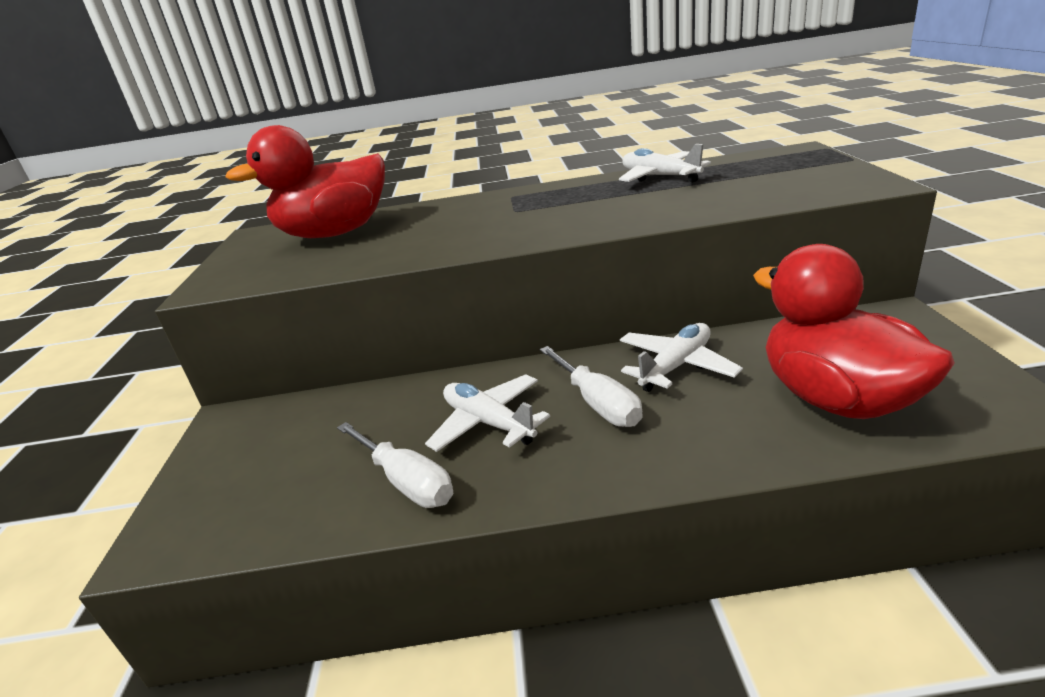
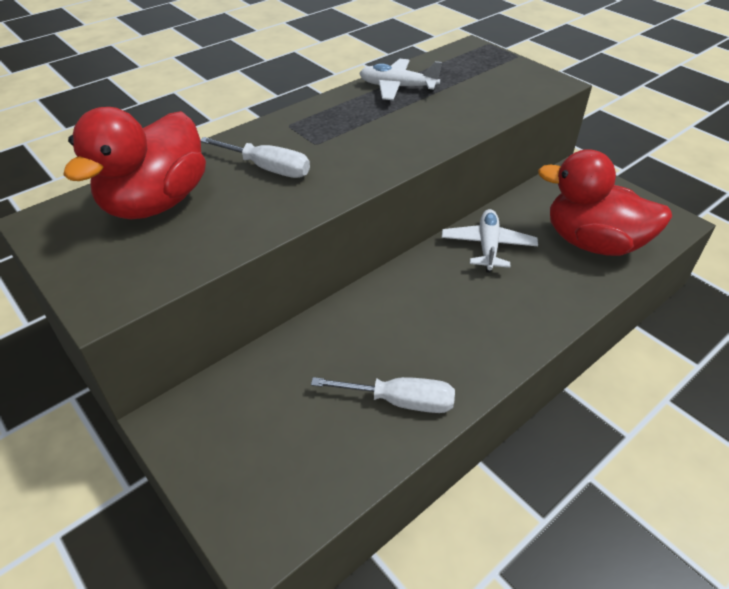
camera: 40 degrees left, 15 degrees up
(488, 423) = (408, 334): white plane -> none
(597, 403) = (466, 292): white screwdriver -> white screwdriver (268, 168)

